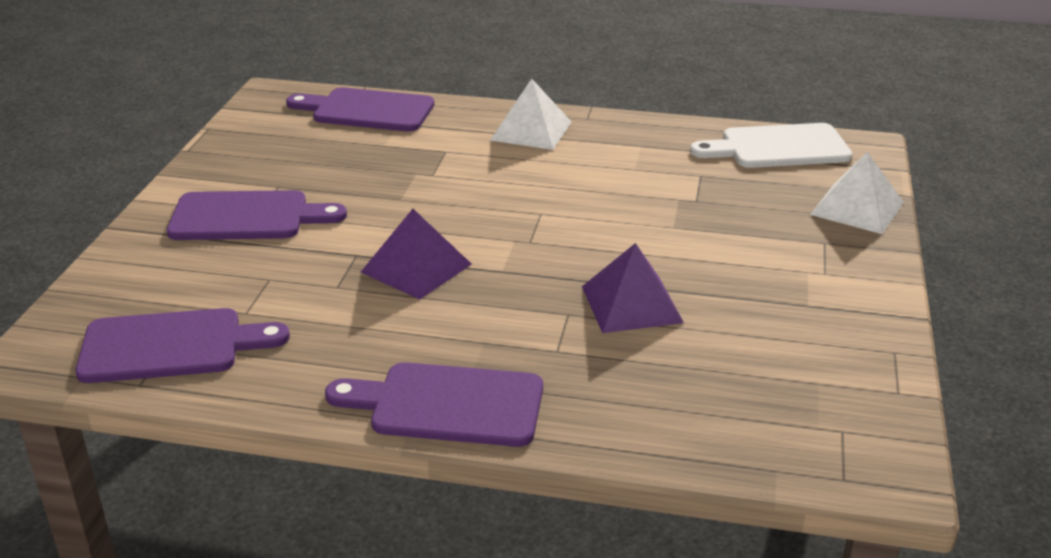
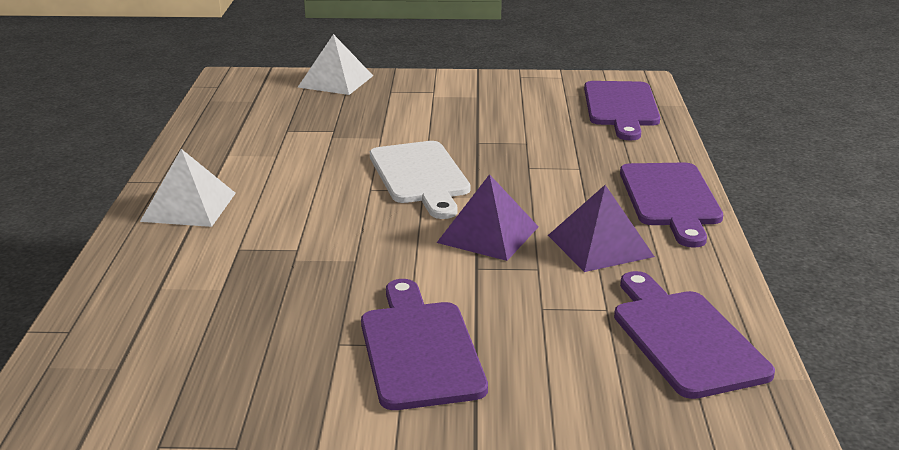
camera: 100 degrees left, 5 degrees down
(367, 110) = (116, 315): purple cutting board -> purple cutting board (621, 107)
(631, 304) = (504, 147): purple pyramid -> purple pyramid (600, 245)
(778, 147) = (232, 104): white cutting board -> white cutting board (420, 176)

